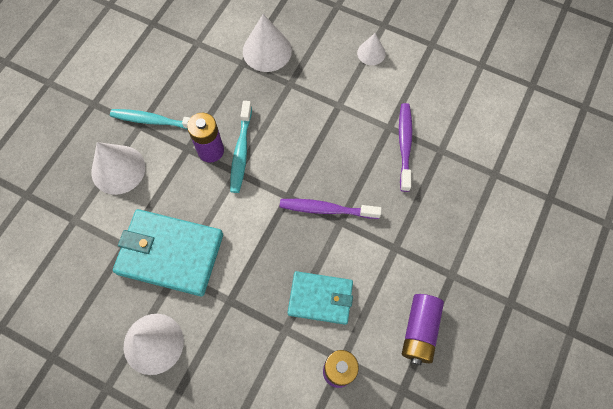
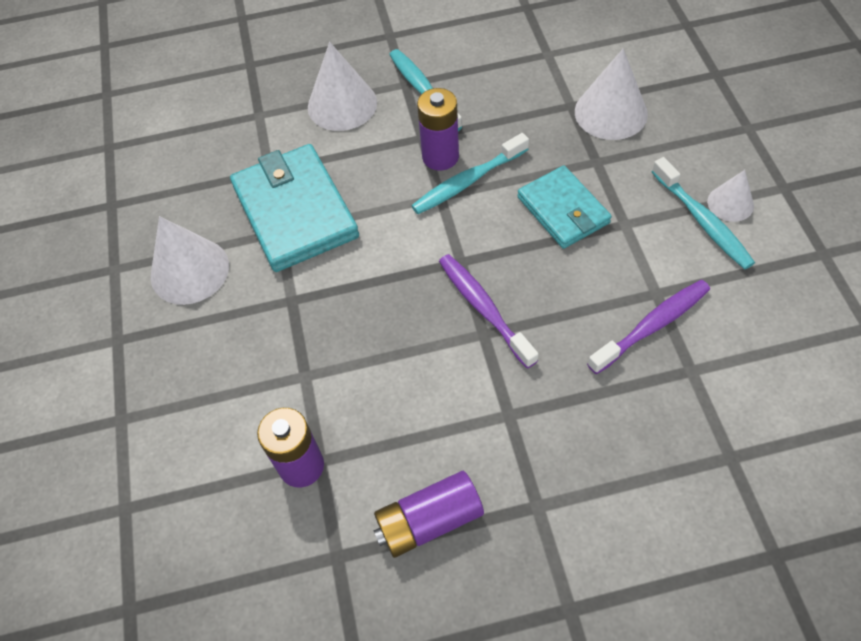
camera: 55 degrees right, 10 degrees down
(320, 298) = (372, 383): turquoise wallet -> turquoise wallet (563, 210)
(369, 73) = (702, 221): none -> turquoise toothbrush

